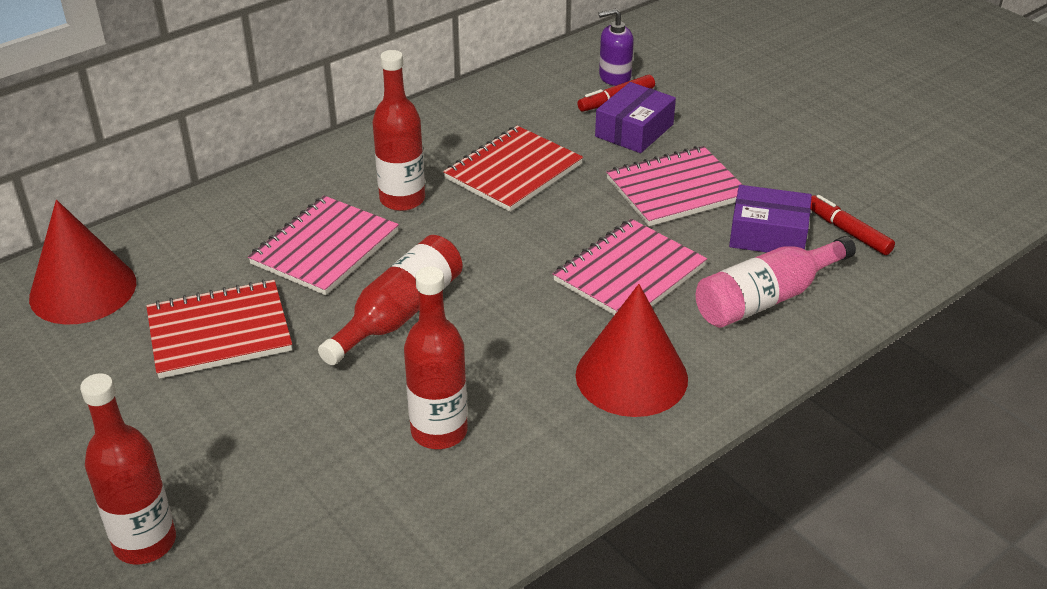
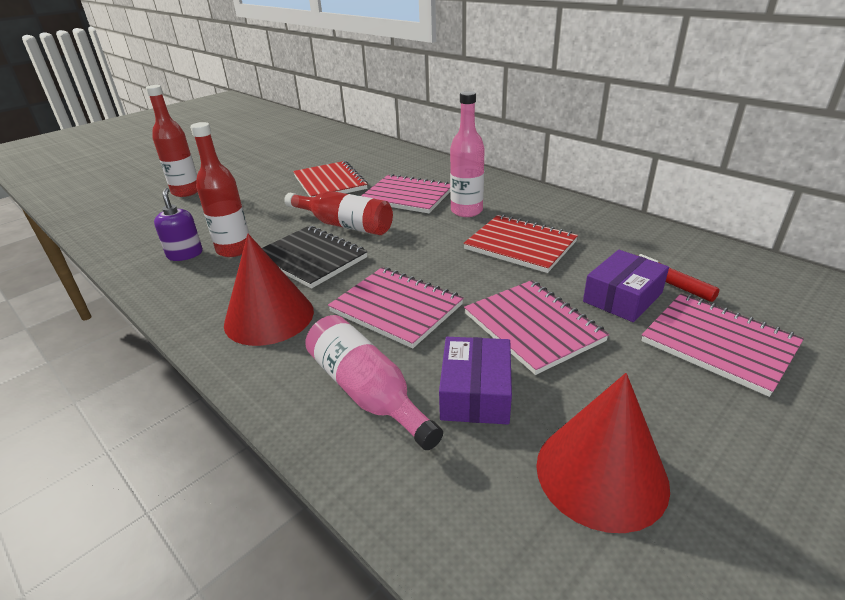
camera: 85 degrees right, 5 degrees down
(83, 290) = (363, 151): red cone -> red cone (601, 473)
(402, 199) = (466, 211): red bottle -> pink bottle
(493, 346) = (310, 258): none -> black notebook
(614, 77) = (714, 280): purple soap dispenser -> purple soap dispenser (185, 254)
(634, 130) = (622, 297): purple box -> purple box turned 75 degrees counterclockwise
(710, 103) = (718, 344): none -> pink notebook
(848, 232) = (501, 464): red marker -> none

